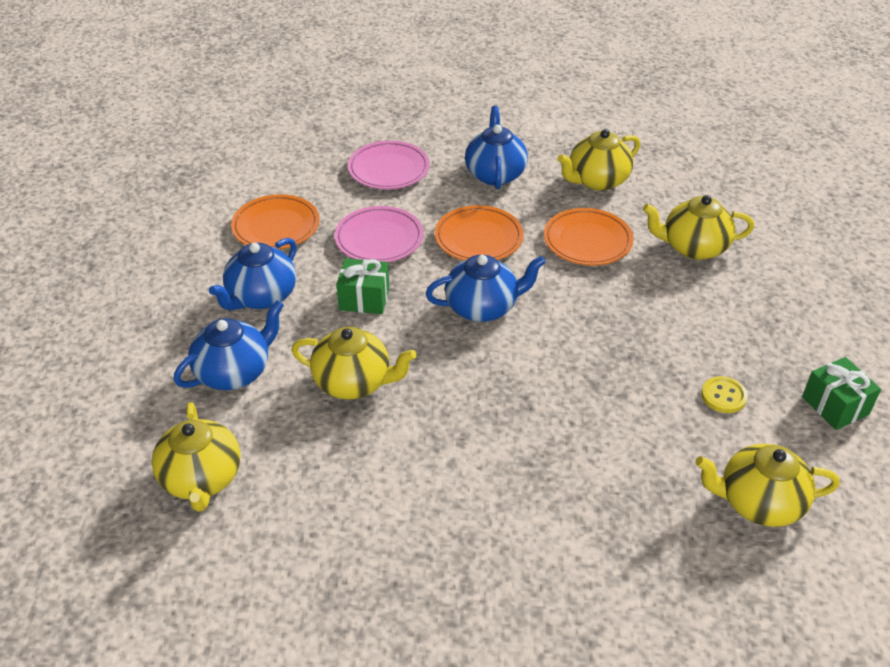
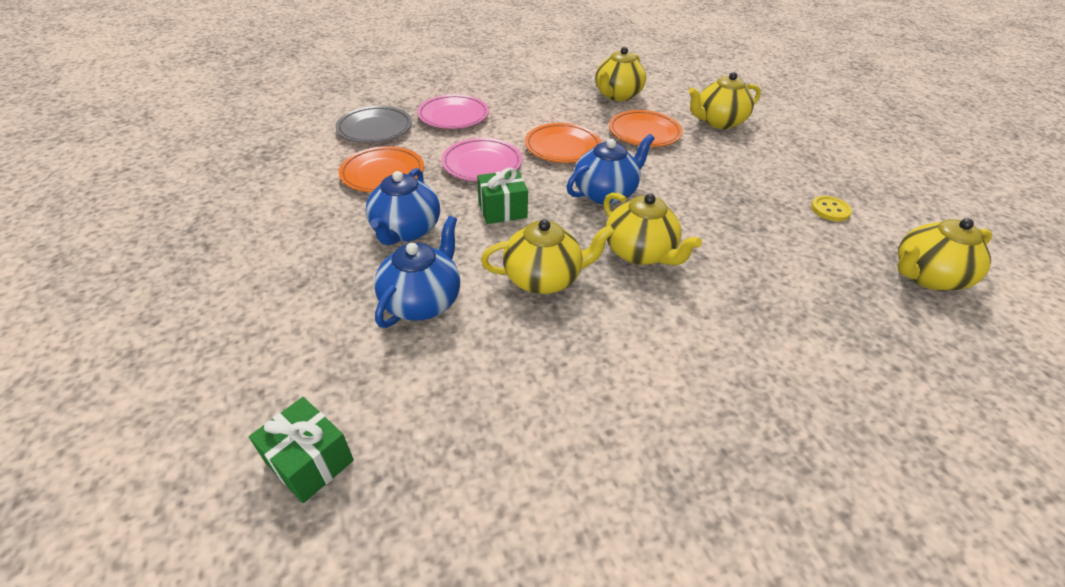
camera: 25 degrees left, 0 degrees up
(202, 479) = (455, 416): yellow teapot -> yellow teapot (640, 252)
(299, 169) = (375, 129): none -> grey plate
(495, 174) = (540, 104): blue teapot -> none
(835, 406) = (902, 197): green gift -> green gift (309, 461)

